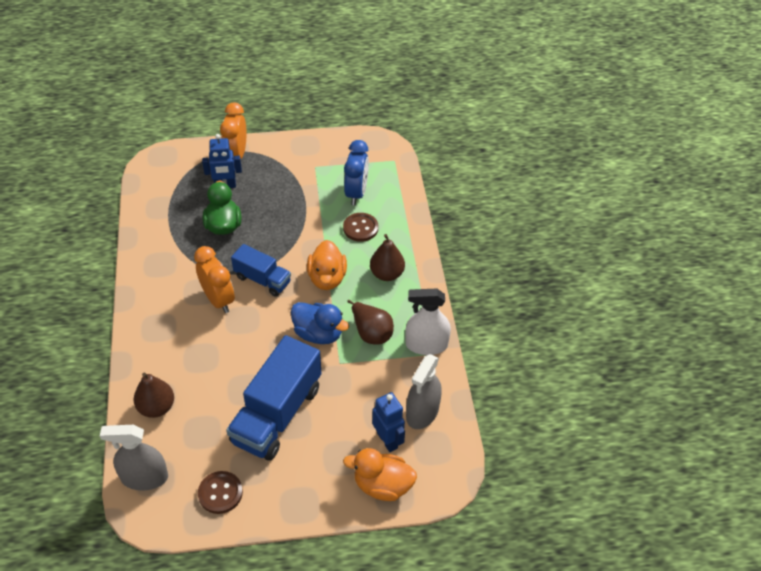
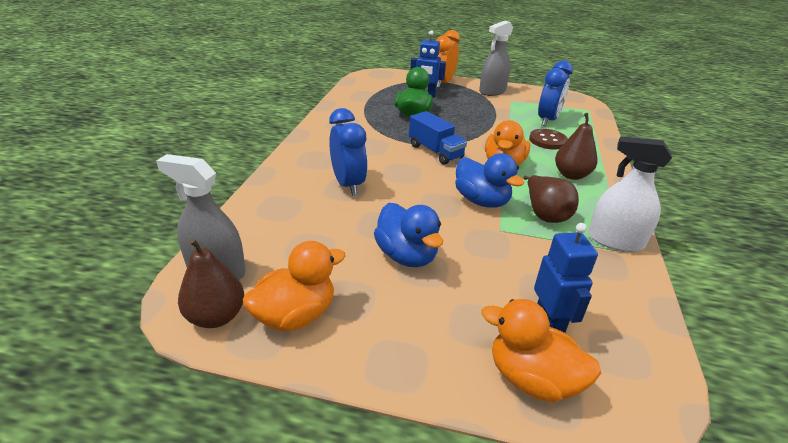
camera: 20 degrees right, 15 degrees down
(156, 407) = (274, 214): brown pear -> brown pear (216, 316)
(201, 351) = (348, 184): none -> blue clock
(218, 300) = (385, 155): orange clock -> none
(220, 493) = (295, 315): brown button -> orange duck
(277, 414) = (406, 256): blue truck -> blue duck
(422, 412) = (605, 306): grey spray bottle -> grey spray bottle (492, 91)

